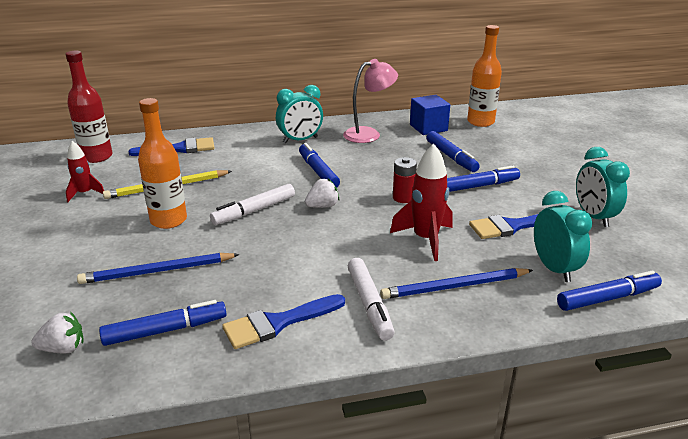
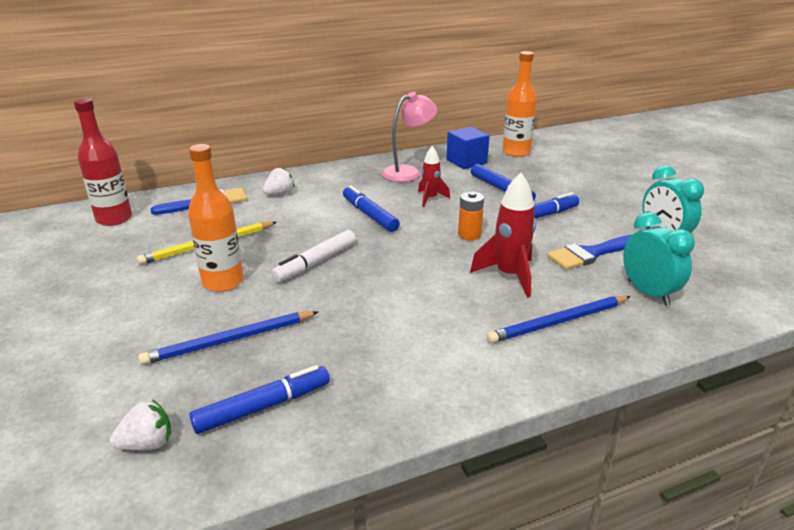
camera: 10 degrees left, 0 degrees up
(85, 193) = (114, 261): red rocket -> red rocket (430, 198)
(278, 323) = (387, 383): blue brush -> none
(300, 140) = (338, 183): turquoise clock -> none
(322, 206) = (388, 251): white strawberry -> white strawberry (280, 194)
(369, 304) = (478, 350): white marker -> none
(403, 198) = (469, 235): red battery -> orange battery
(607, 298) = (711, 317): blue marker -> none

